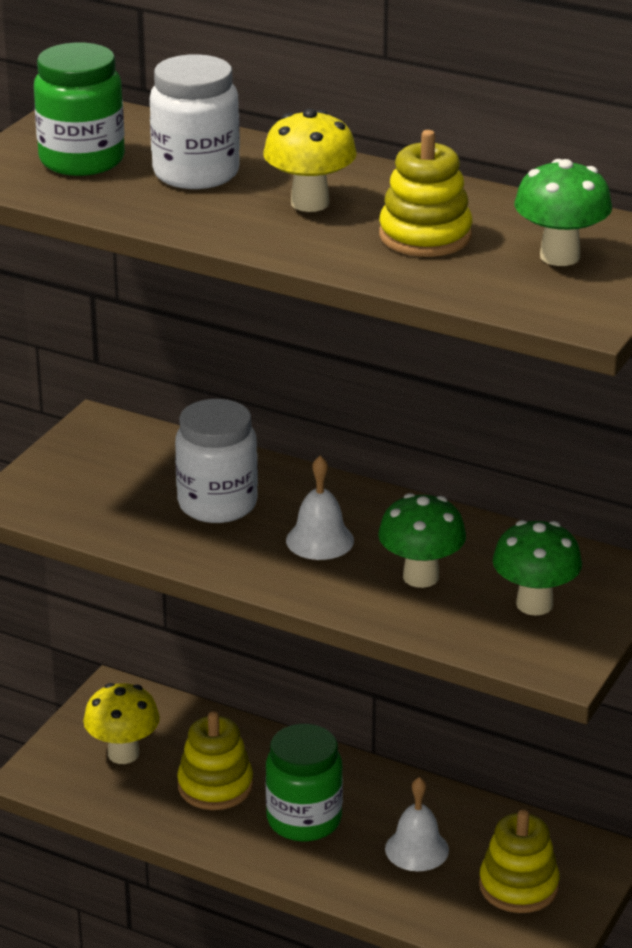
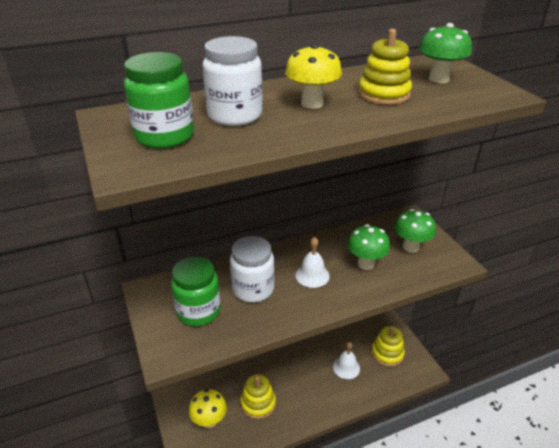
camera: 50 degrees left, 5 degrees up
(304, 820) = (302, 389): green jar -> green jar (199, 311)

